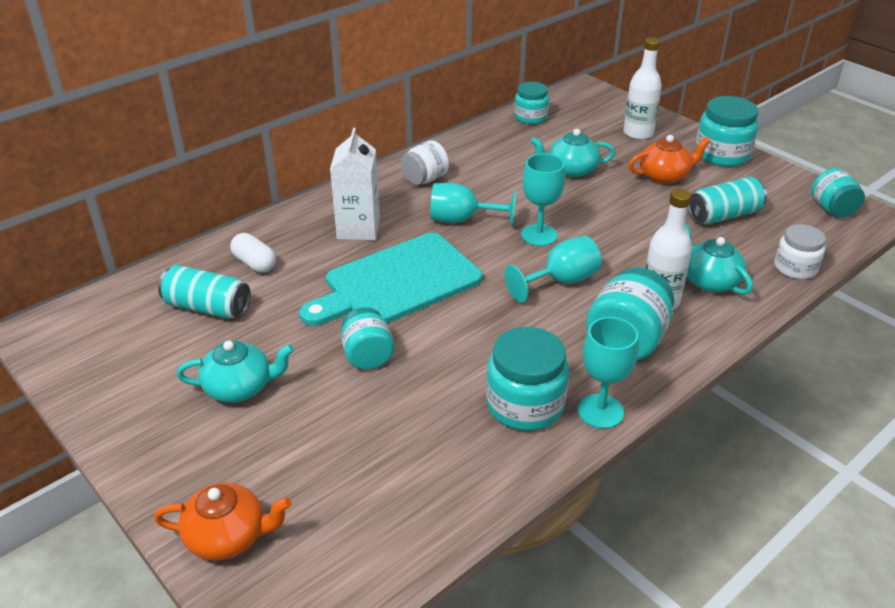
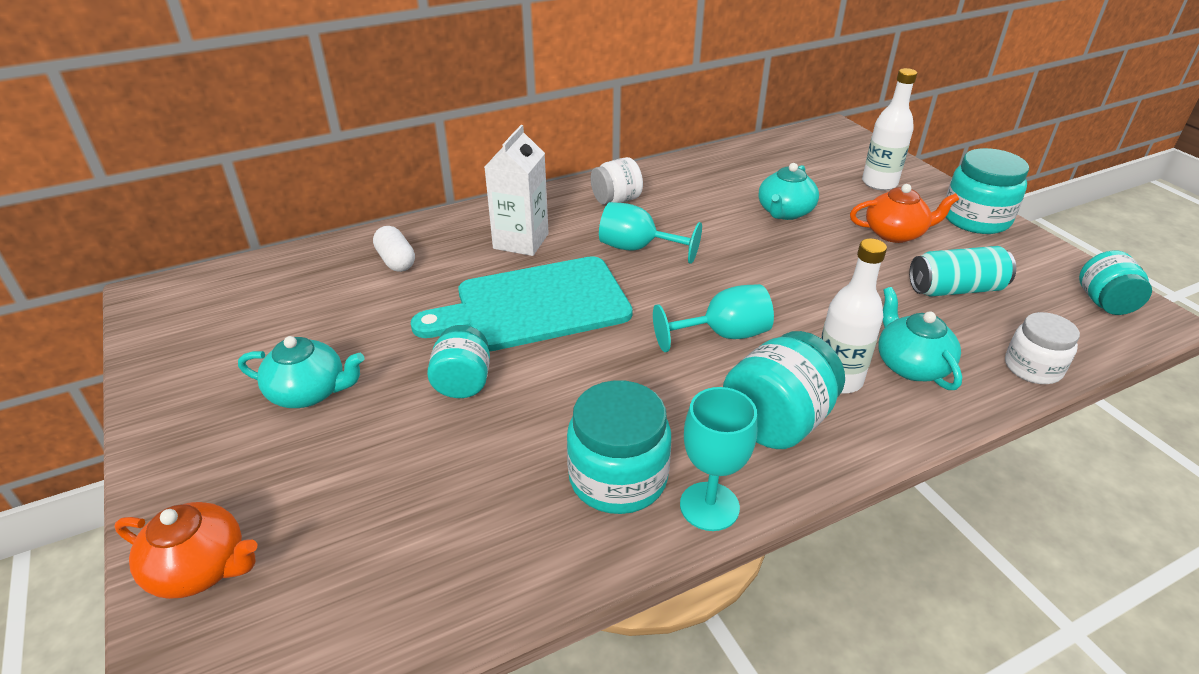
camera: 15 degrees right, 0 degrees up
(207, 307) = (324, 299): turquoise can -> none
(530, 117) = (760, 151): turquoise jar -> none
(539, 235) = (718, 278): turquoise goblet -> none
(571, 170) = (785, 212): turquoise teapot -> turquoise teapot turned 75 degrees counterclockwise

